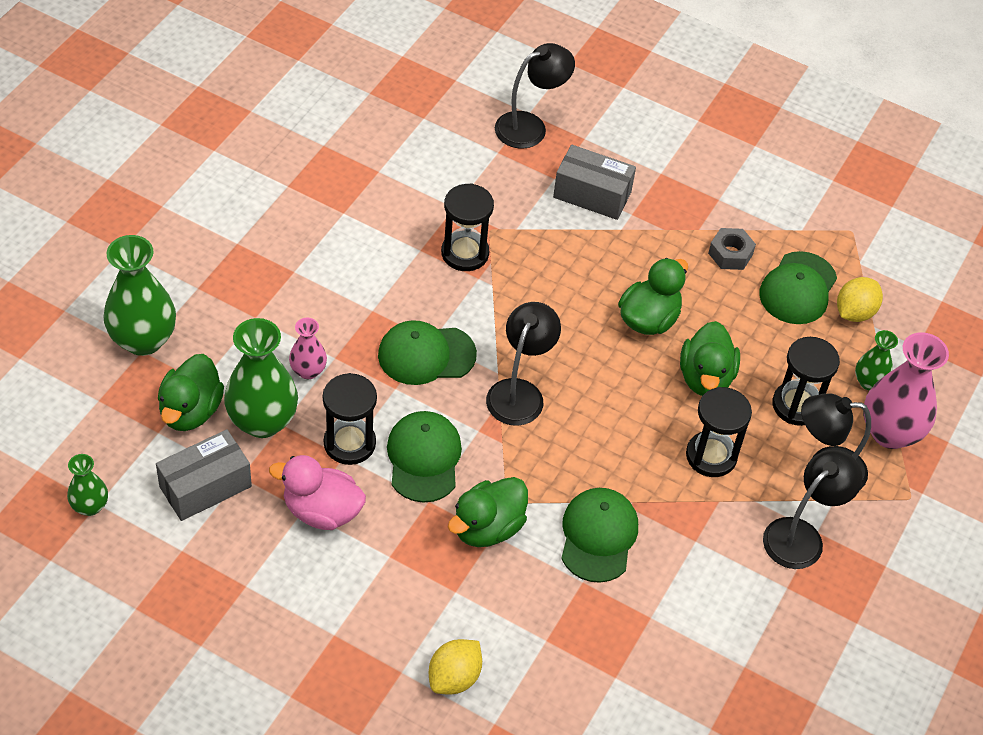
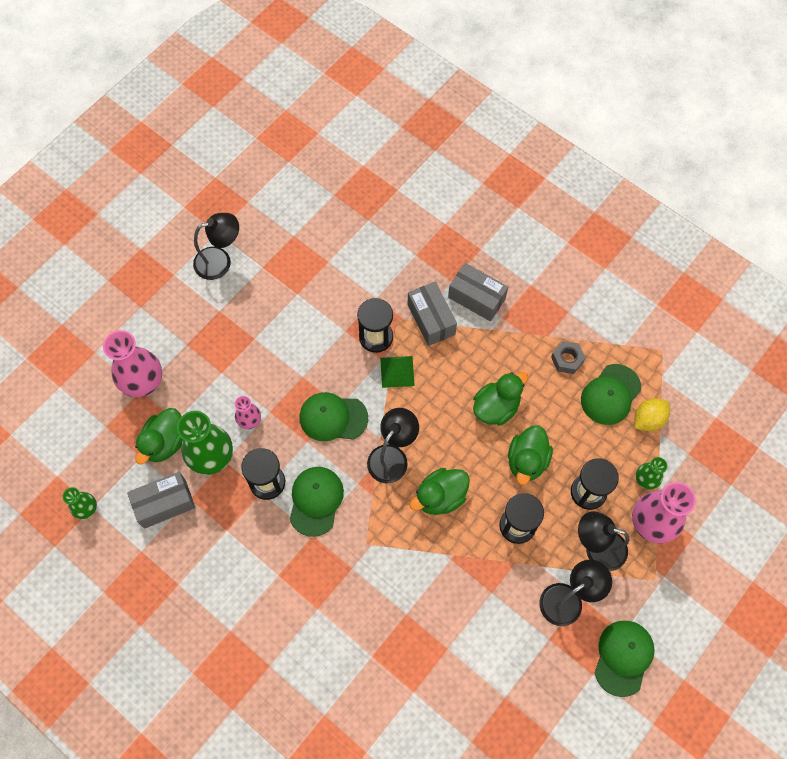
camera: 15 degrees right, 15 degrees up
(143, 340) = (143, 382): green vase -> pink vase
(322, 511) = (239, 533): pink duck -> none
(454, 677) = (304, 676): yellow lemon -> none
(487, 528) = (349, 562): green duck -> green duck (440, 497)
(503, 291) = (397, 371): none -> green pyramid
(530, 126) = (443, 235): black lamp -> black lamp (220, 261)
(536, 225) = (431, 319): none -> grey box
(598, 536) = (424, 579): green cap -> green cap (623, 657)

